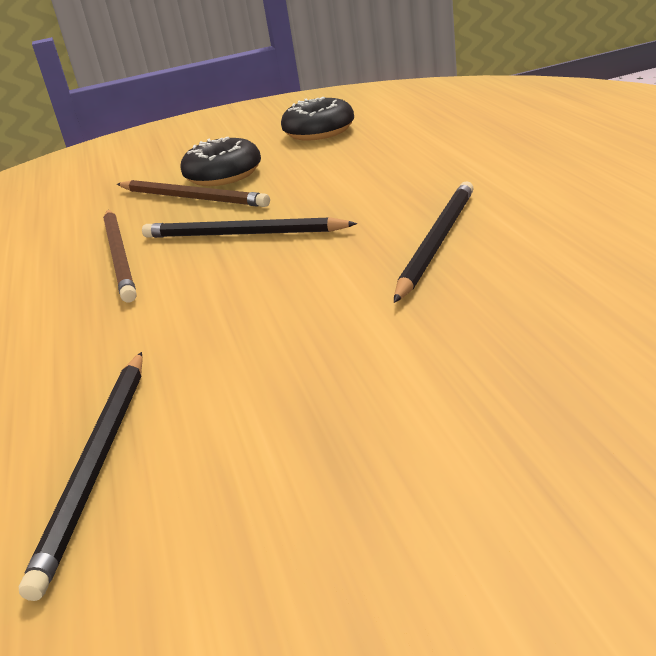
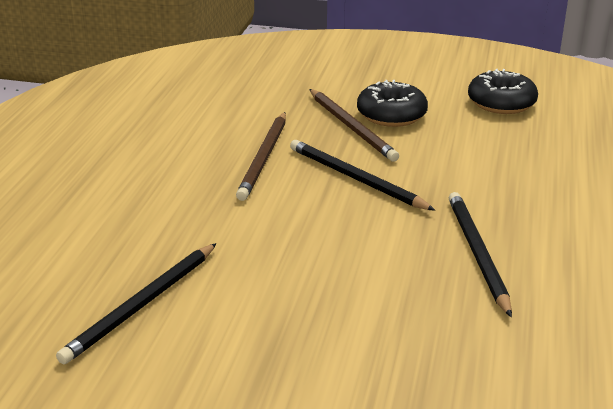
camera: 25 degrees right, 0 degrees up
(437, 242) = (477, 253): black pencil -> black pencil turned 60 degrees counterclockwise

